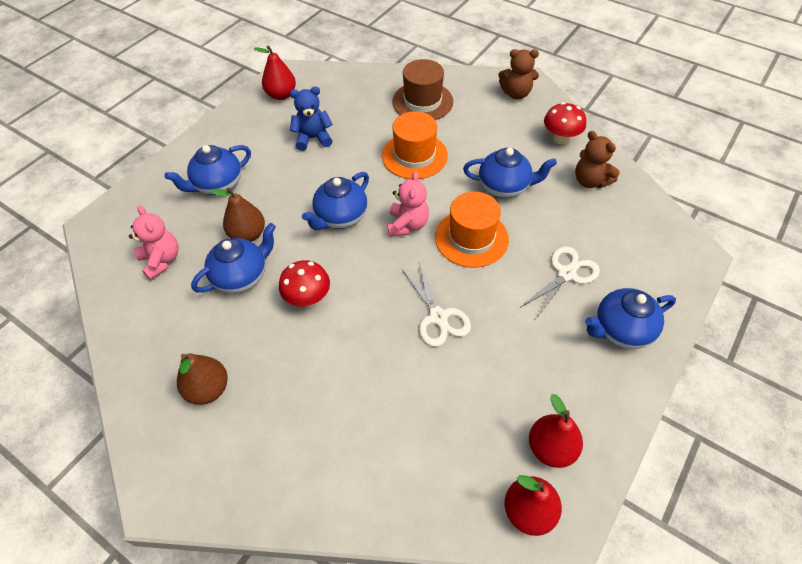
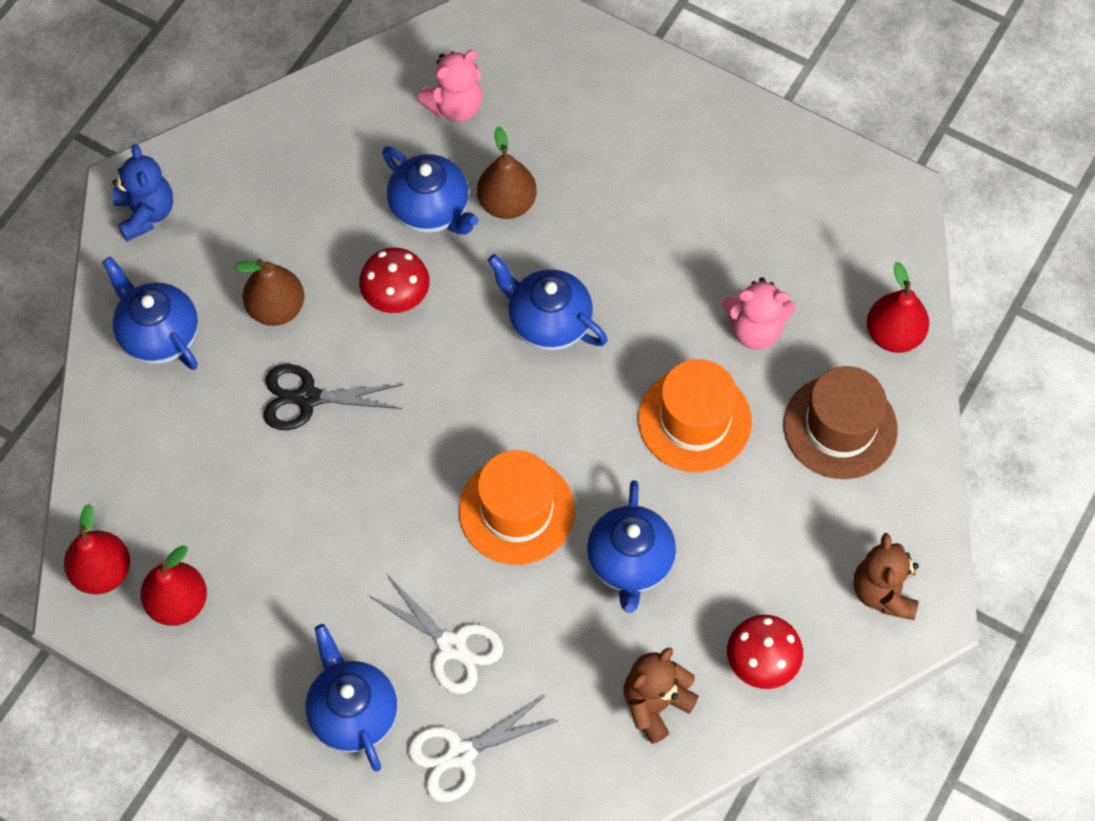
camera: 85 degrees right, 10 degrees up
(208, 389) = (258, 207): brown pear -> brown pear (276, 308)
(218, 185) = (604, 143): blue teapot -> blue teapot (158, 335)
(281, 95) = (832, 195): red pear -> red pear (894, 335)
(313, 138) = (723, 260): blue teddy bear -> blue teddy bear (146, 213)
(381, 355) = (308, 398): none -> black scissors
(407, 225) = (538, 418): pink teddy bear -> pink teddy bear (755, 330)
(438, 317) = (370, 466): white scissors -> white scissors (461, 754)

